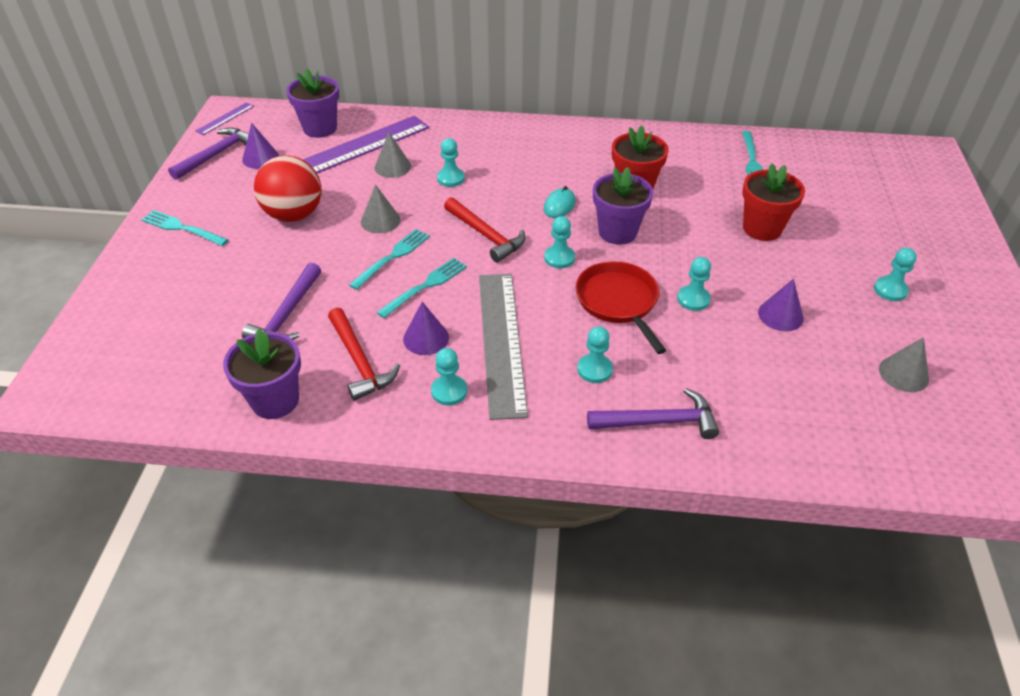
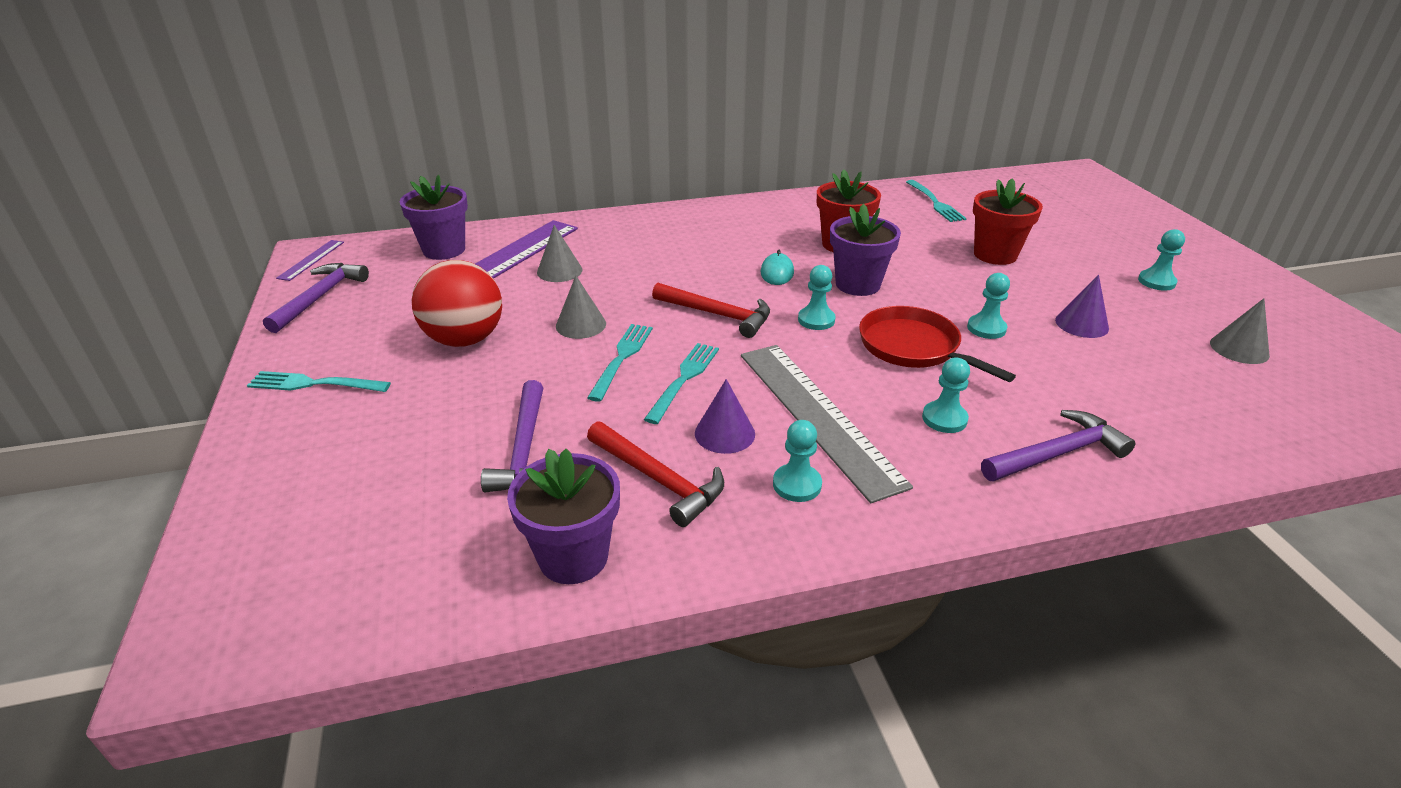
camera: 20 degrees left, 10 degrees down
(260, 158) = (383, 290): purple cone -> none
(451, 178) = (636, 270): turquoise pawn -> none

